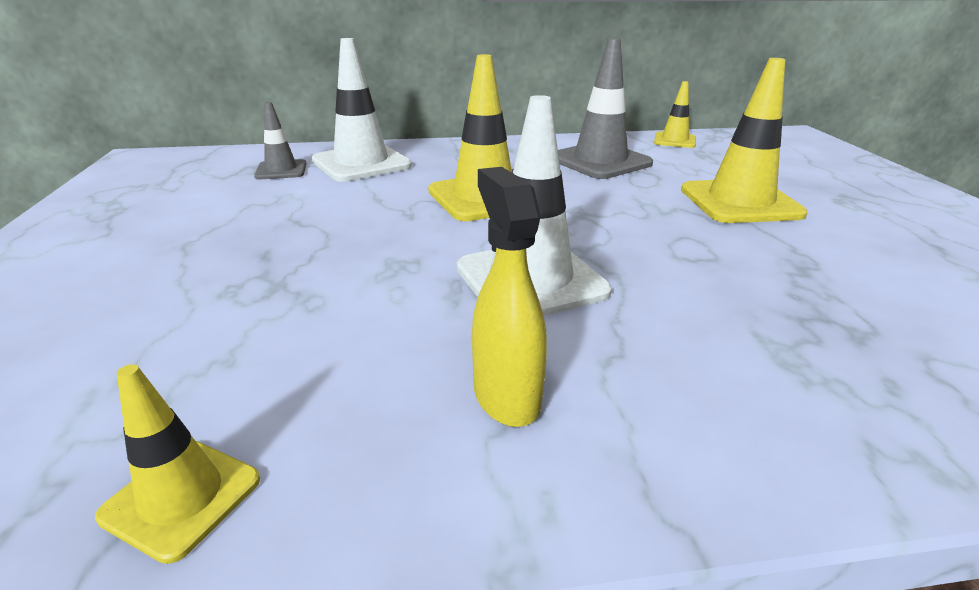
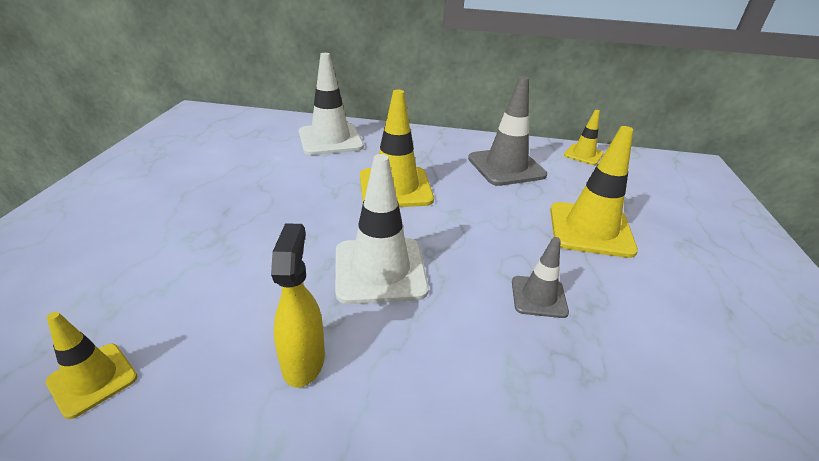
camera: 15 degrees right, 5 degrees up
(281, 170) = (275, 137): grey traffic cone -> grey traffic cone (538, 297)

